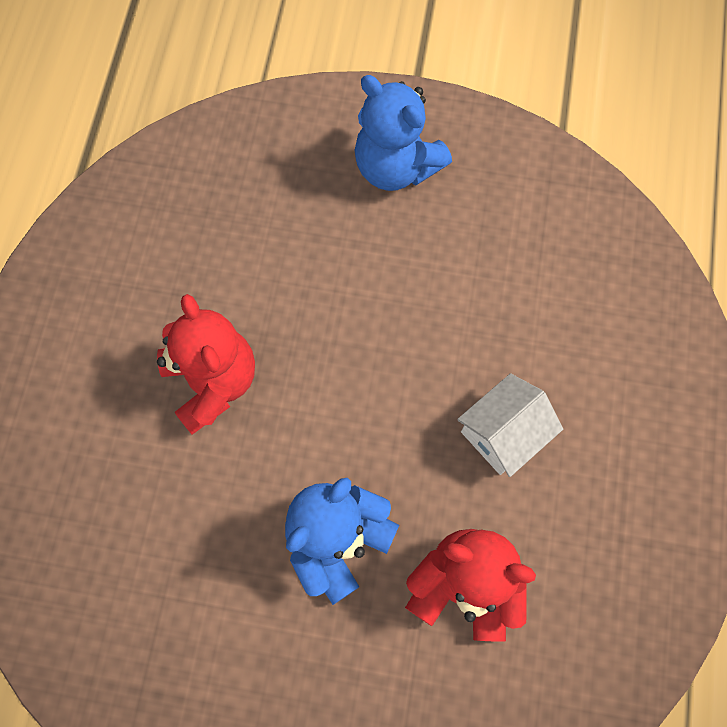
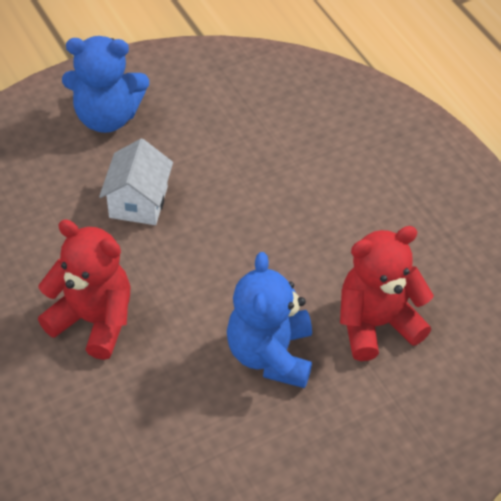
camera: 40 degrees left, 20 degrees down
(502, 433) = (321, 224): white house -> white house (138, 202)

